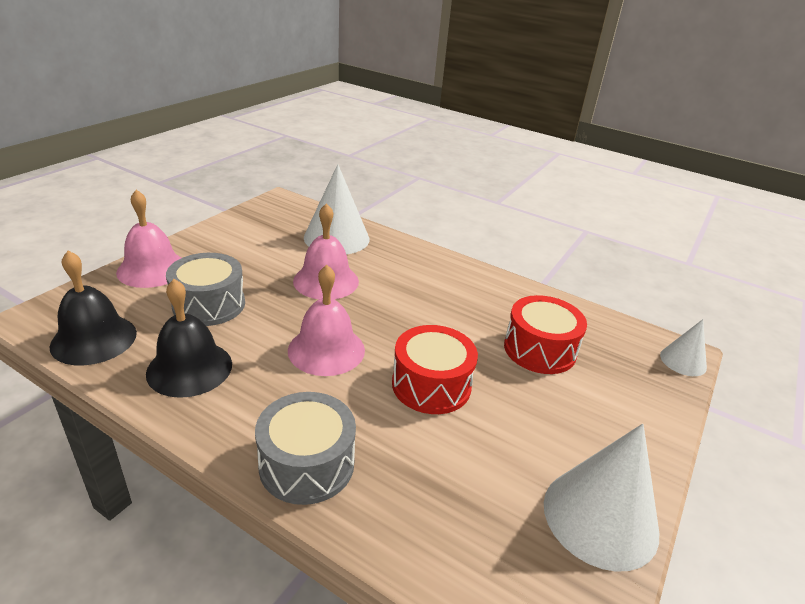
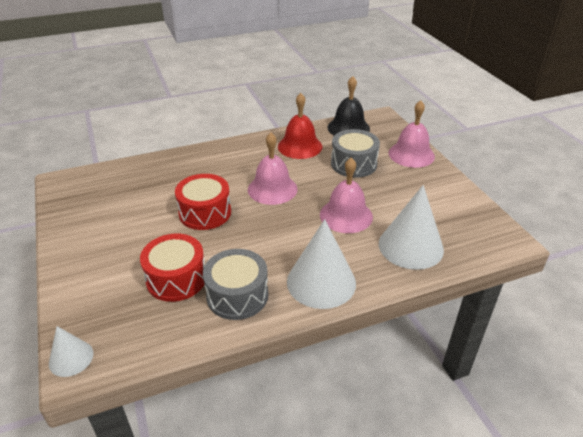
camera: 130 degrees right, 5 degrees up
(189, 368) = (300, 146): black bell -> red bell
(307, 464) = (205, 158): grey drum -> grey drum (237, 295)
(600, 517) = (75, 220): white cone -> white cone (321, 282)

